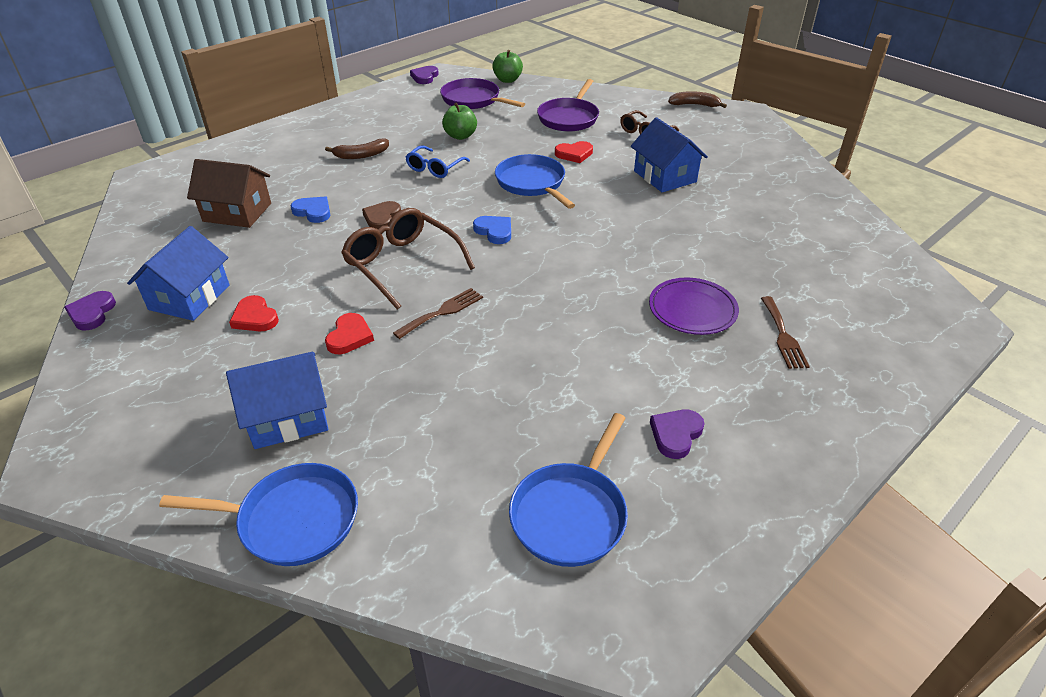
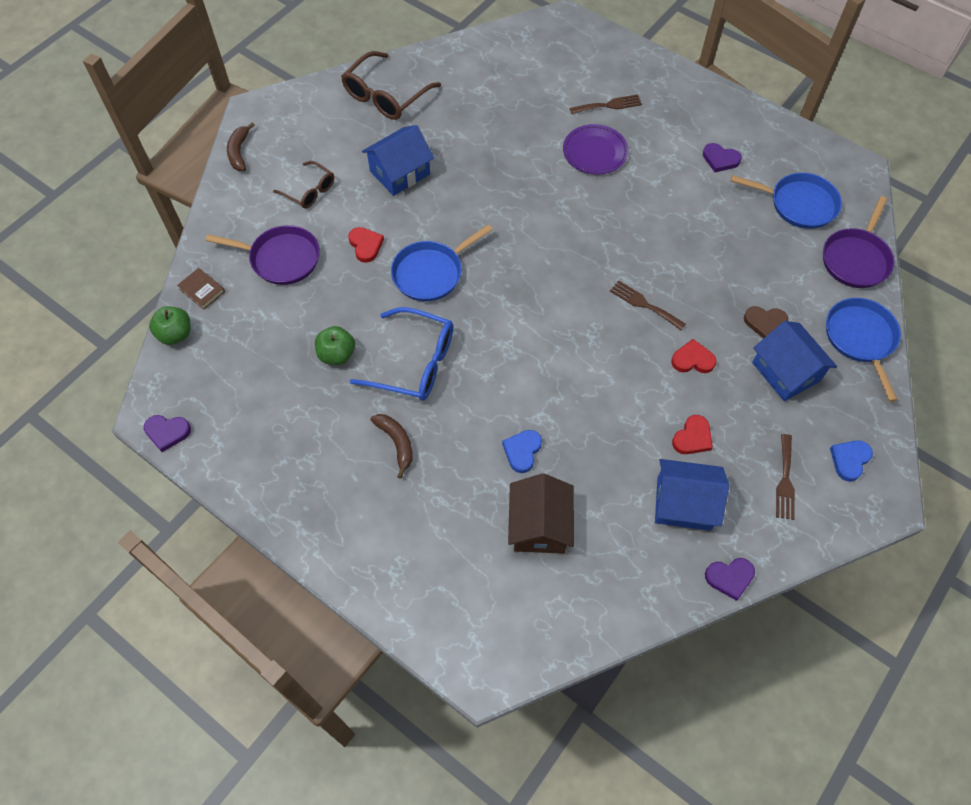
camera: 100 degrees left, 20 degrees up
(153, 379) = (785, 480): none -> brown fork
(382, 218) = (520, 385): brown heart -> brown heart (765, 322)
(402, 264) = (589, 348): brown glasses -> brown glasses (386, 96)
(434, 168) = (414, 363): blue glasses -> blue glasses, size x1.67
(473, 100) = (239, 360): purple pan -> purple pan (856, 259)
(494, 231) = (522, 289): blue heart -> blue heart (849, 460)
(545, 89) = (202, 290): none -> brown book

